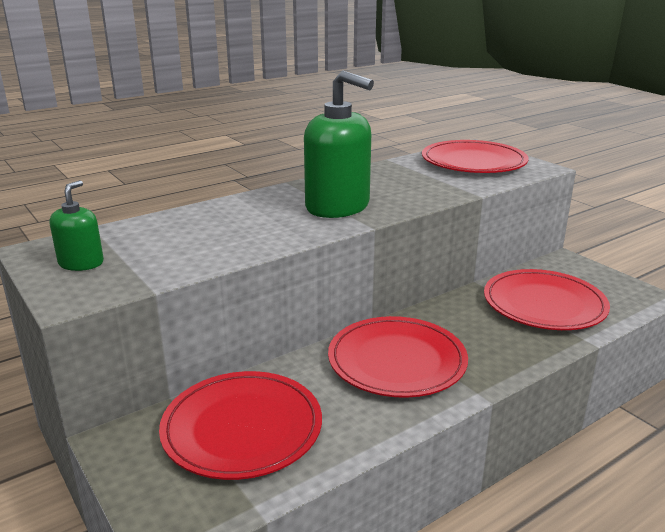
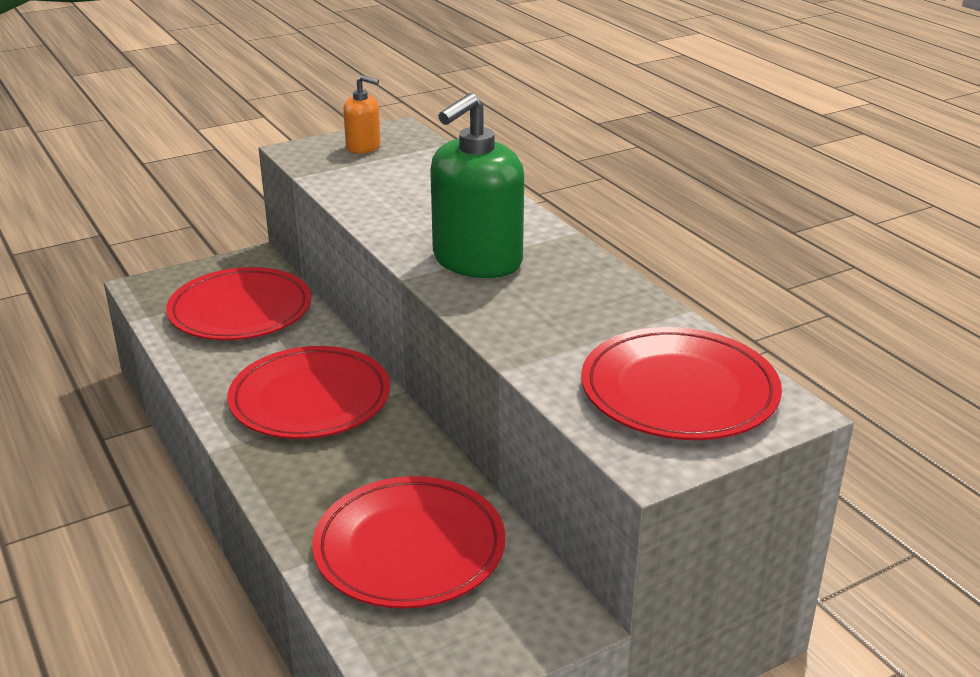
camera: 95 degrees right, 5 degrees up
(81, 263) = (363, 147): green soap dispenser -> orange soap dispenser

